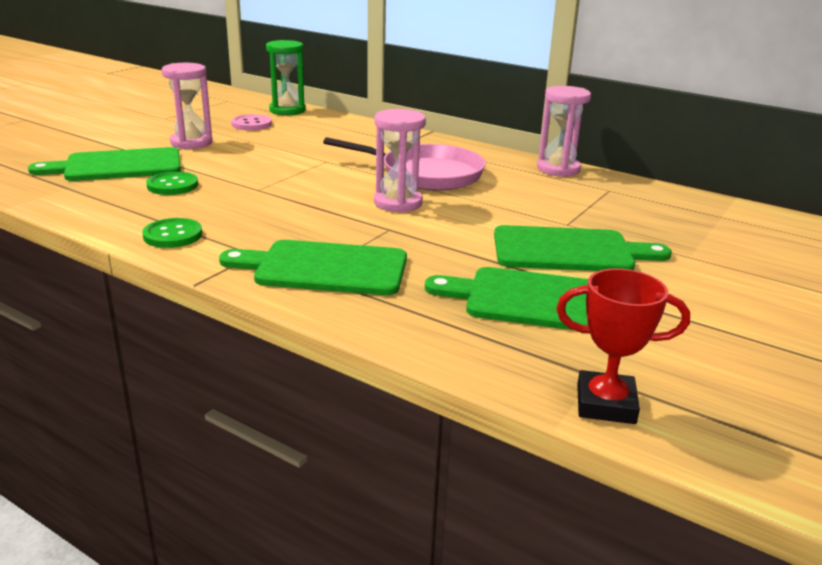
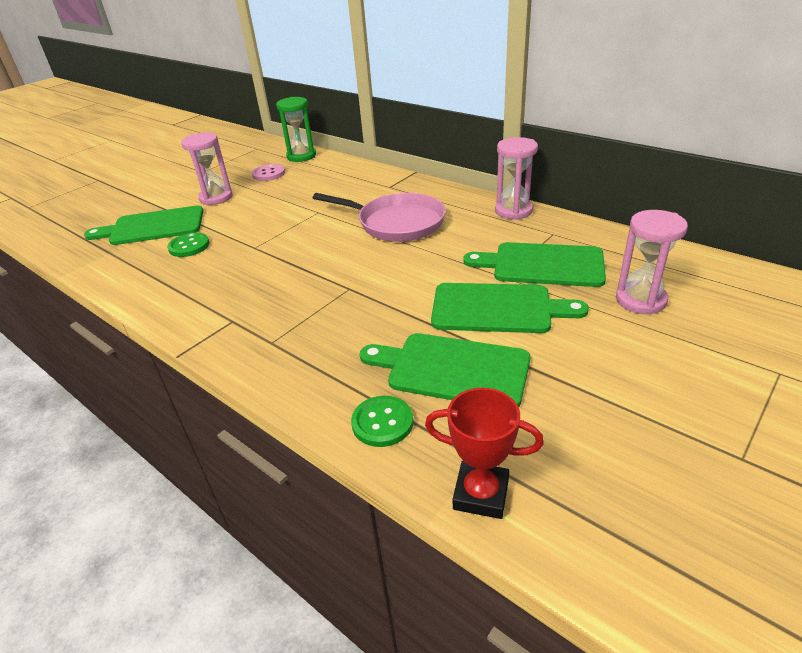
camera: 10 degrees right, 10 degrees up
(173, 235) = (174, 302): green button -> green button (382, 422)
(325, 268) = (284, 335): green cutting board -> green cutting board (542, 265)
(398, 203) = (364, 258): pink hourglass -> pink hourglass (640, 300)

